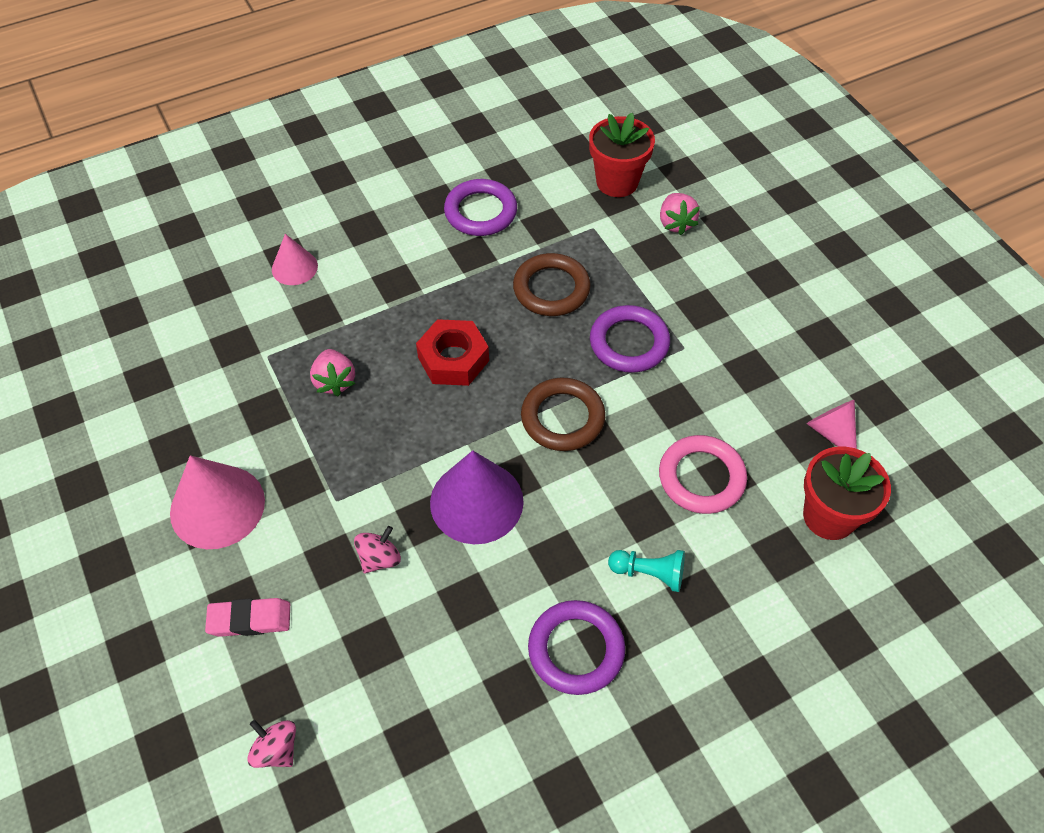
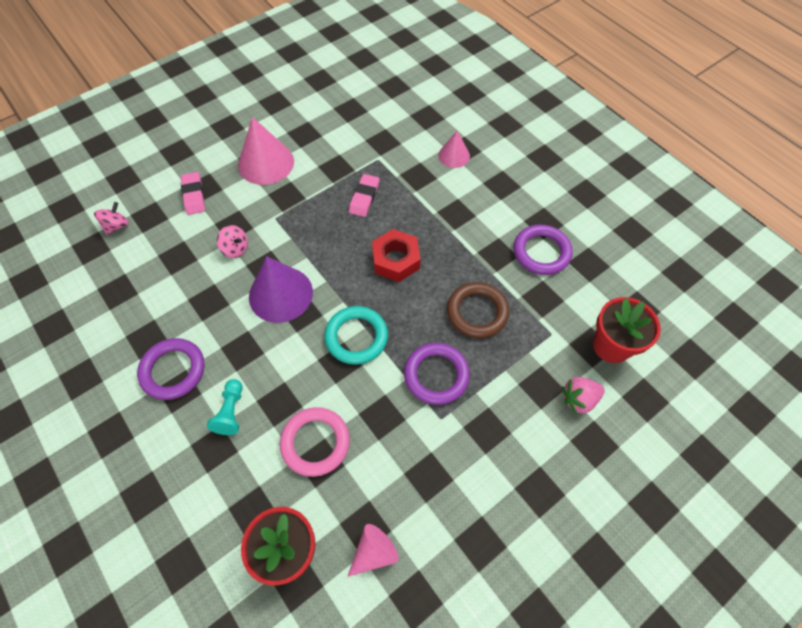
camera: 80 degrees right, 5 degrees up
(335, 381) = (364, 197): pink strawberry -> pink eraser
(562, 418) = (356, 337): brown ring -> turquoise ring

